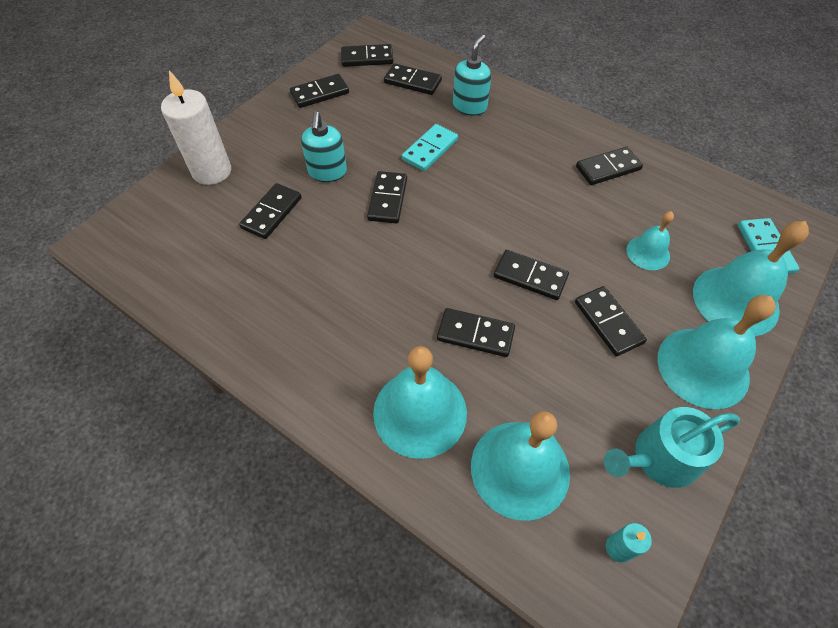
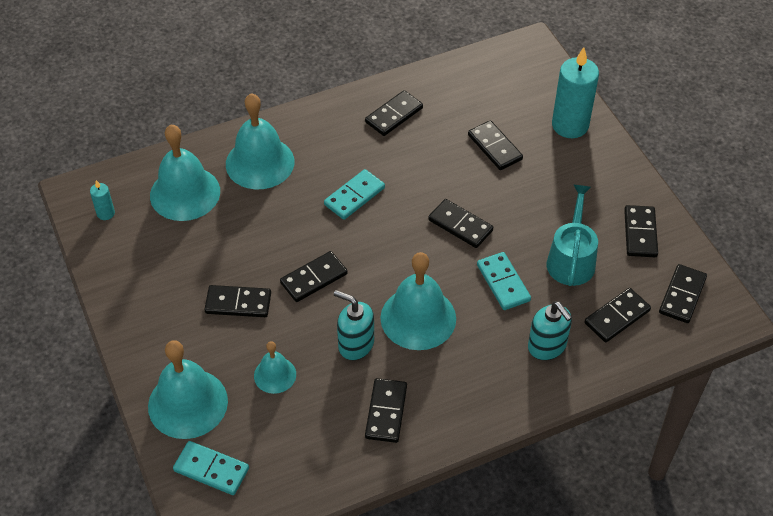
camera: 120 degrees right, 5 degrees down
(212, 171) = (570, 125): white candle -> turquoise candle
(327, 172) = (520, 198): turquoise soap dispenser -> turquoise soap dispenser (355, 344)
(408, 294) = (354, 196): none -> turquoise domino
(475, 334) = (291, 218): black domino -> black domino (394, 115)
(659, 458) = (130, 267): turquoise watering can -> turquoise watering can (571, 259)
(703, 367) = (160, 337): turquoise bell -> turquoise bell (418, 318)

